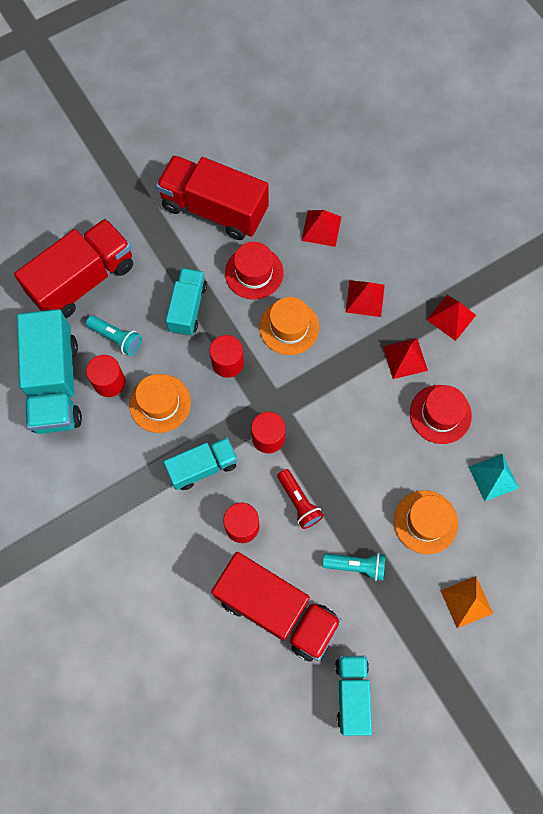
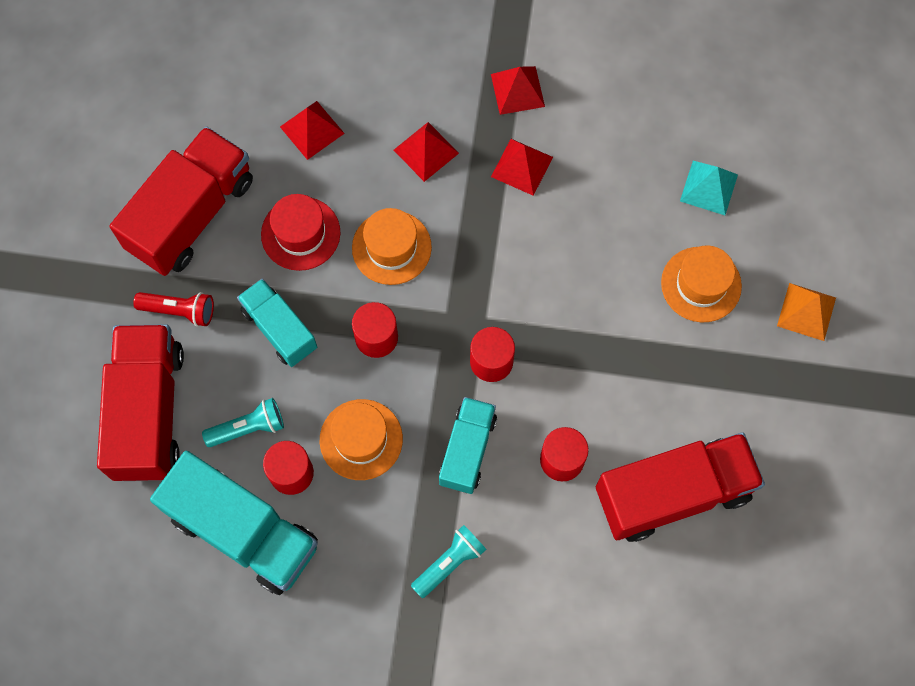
camera: 50 degrees left, 0 degrees up
(214, 209) = (191, 215): red truck -> red truck turned 150 degrees clockwise
(299, 502) = (583, 385): red flashlight -> red flashlight (179, 311)
(352, 694) = (810, 487): turquoise truck -> none
(356, 565) = (691, 383): turquoise flashlight -> turquoise flashlight (449, 563)
(440, 414) = (606, 182): red hat -> none

